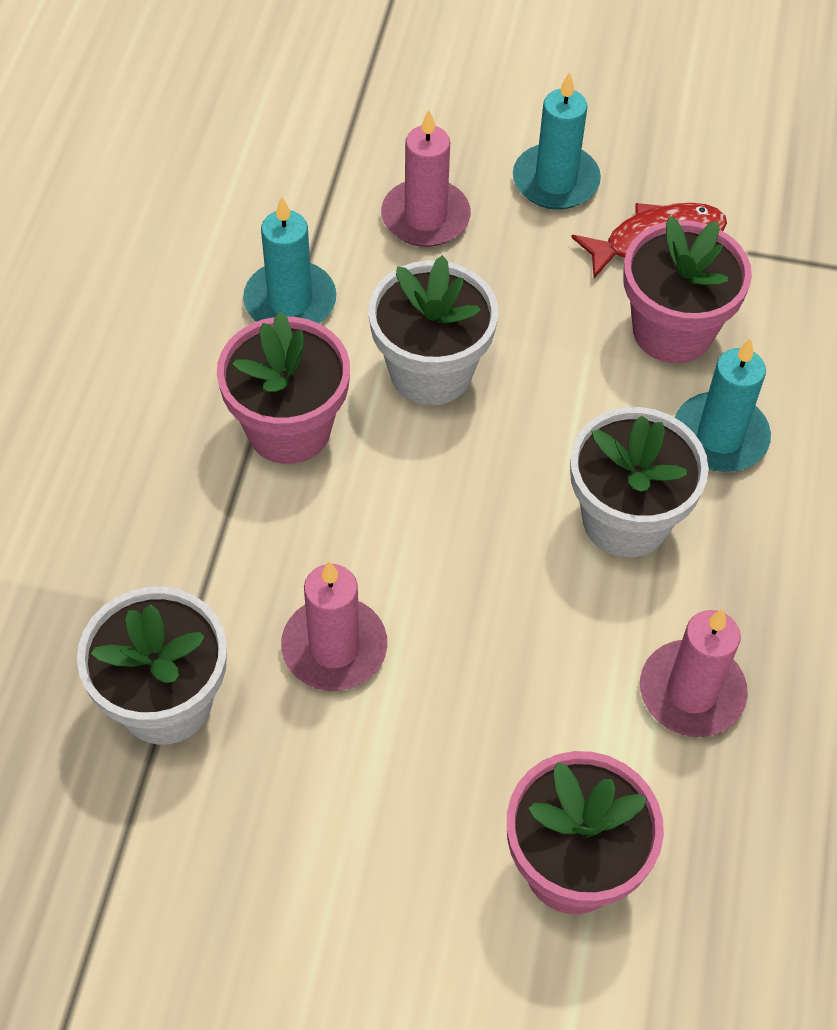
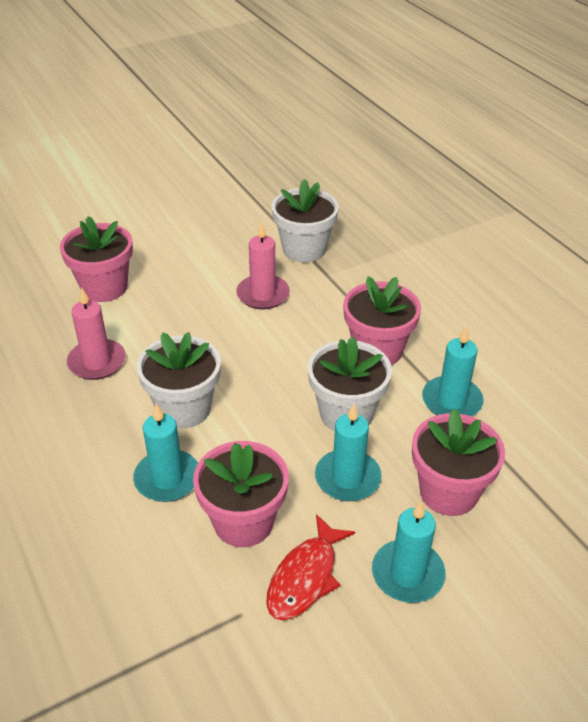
camera: 140 degrees right, 15 degrees down
(425, 217) = (448, 492): pink candle -> pink flower pot
(514, 300) = (347, 478): none -> turquoise candle

